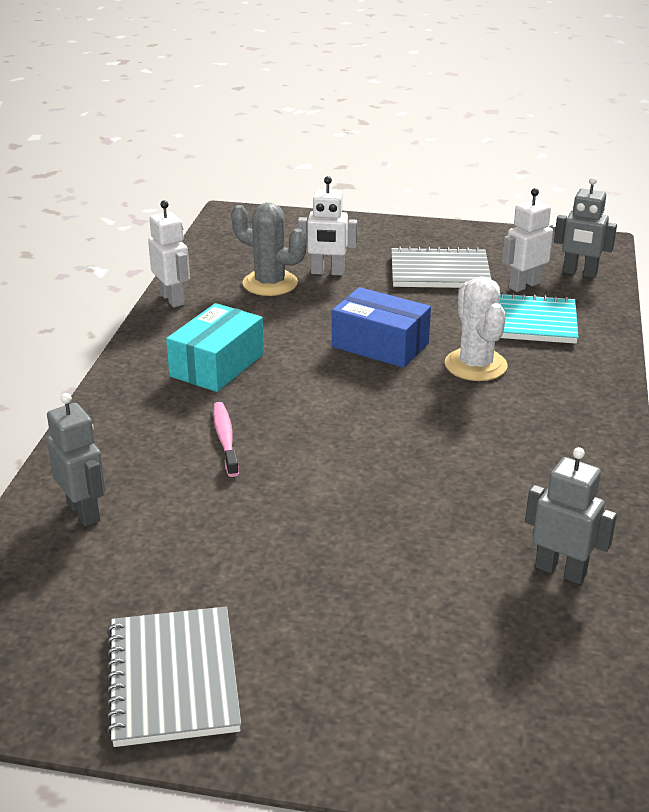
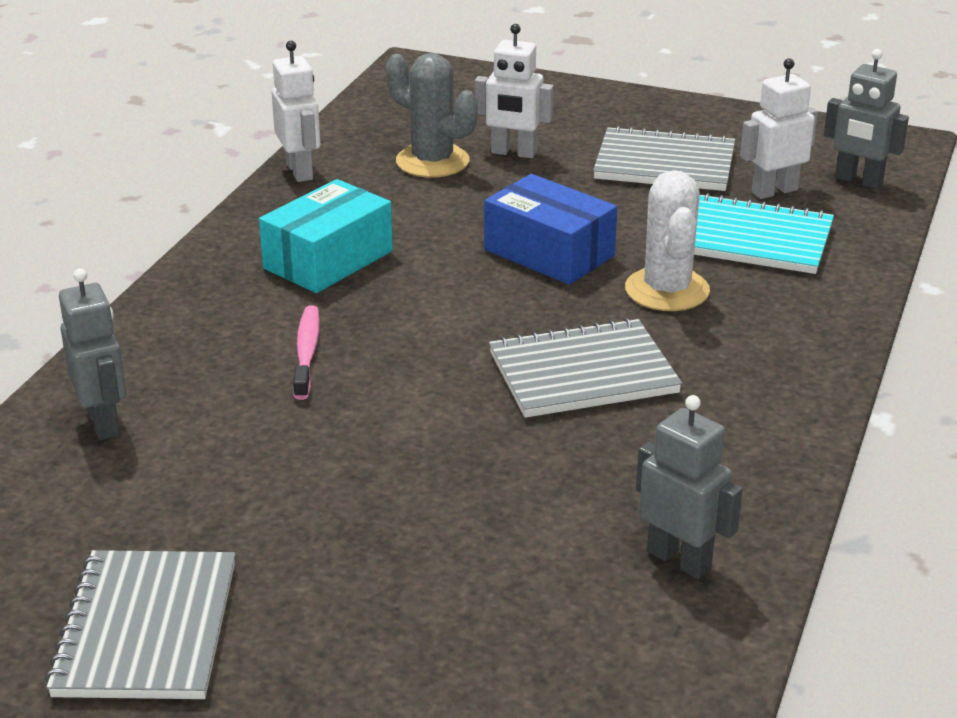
camera: 10 degrees right, 0 degrees up
(438, 434) = (583, 373): none -> grey notebook

